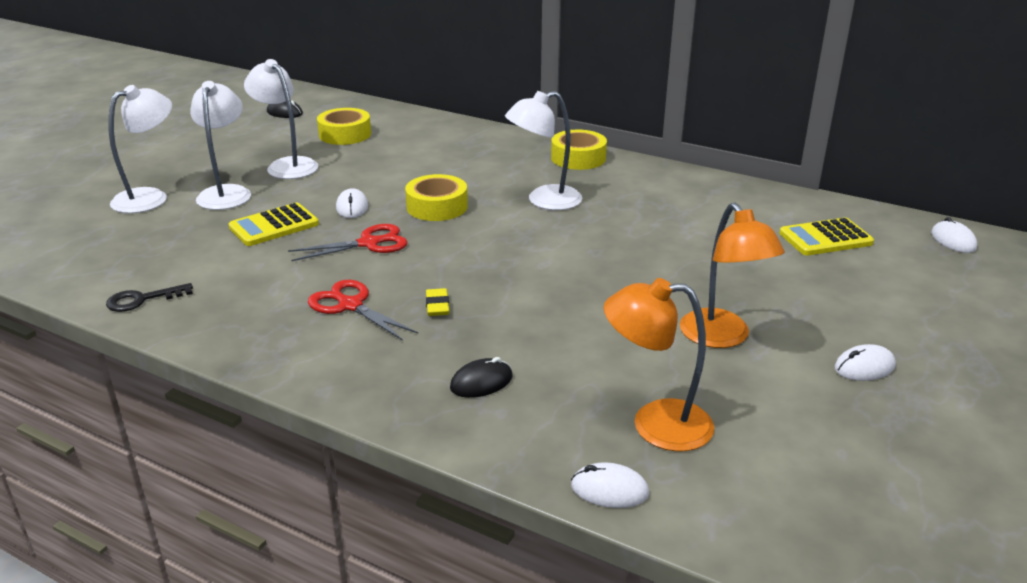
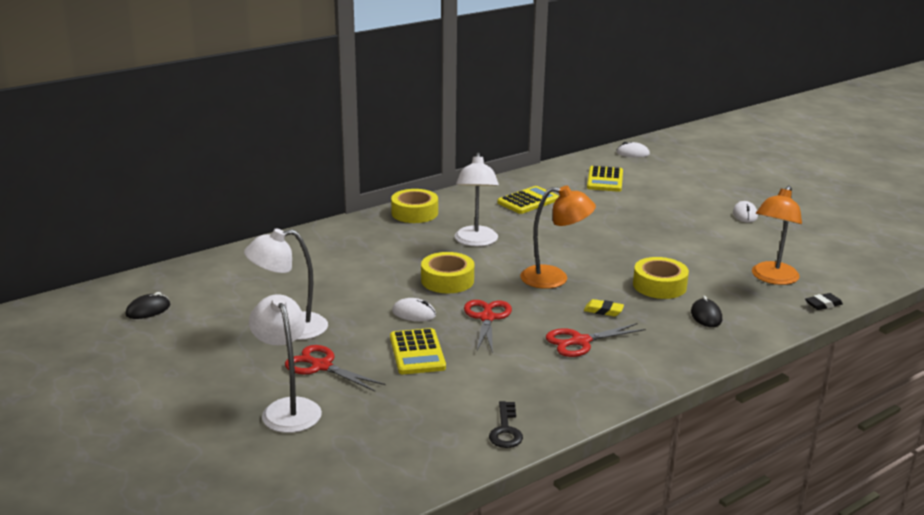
camera: 65 degrees left, 5 degrees down
(226, 193) = (321, 366): white lamp -> red scissors
(345, 134) = (248, 290): yellow tape -> yellow tape (659, 285)
(609, 489) = (823, 304): white mouse -> black eraser
(688, 205) = (528, 201): none -> yellow calculator
(722, 337) = (696, 238): orange lamp -> orange lamp (554, 278)

